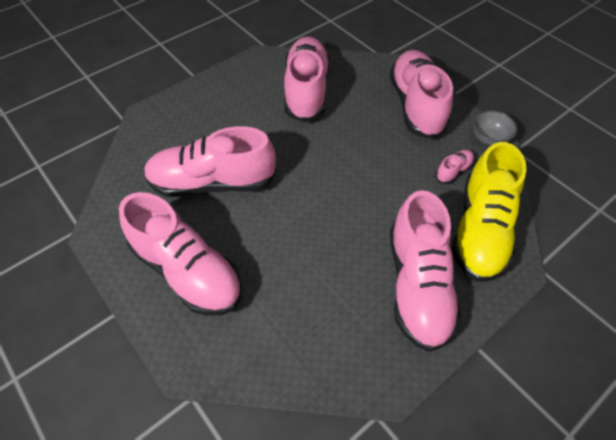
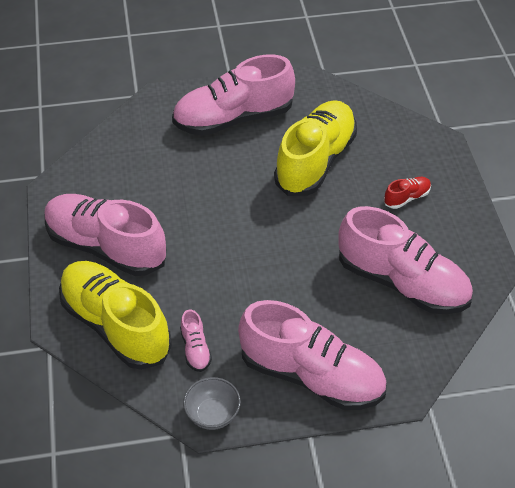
camera: 120 degrees right, 5 degrees down
(212, 182) = (315, 161): pink shoe -> yellow shoe
(222, 114) = (406, 198): none -> red shoe

